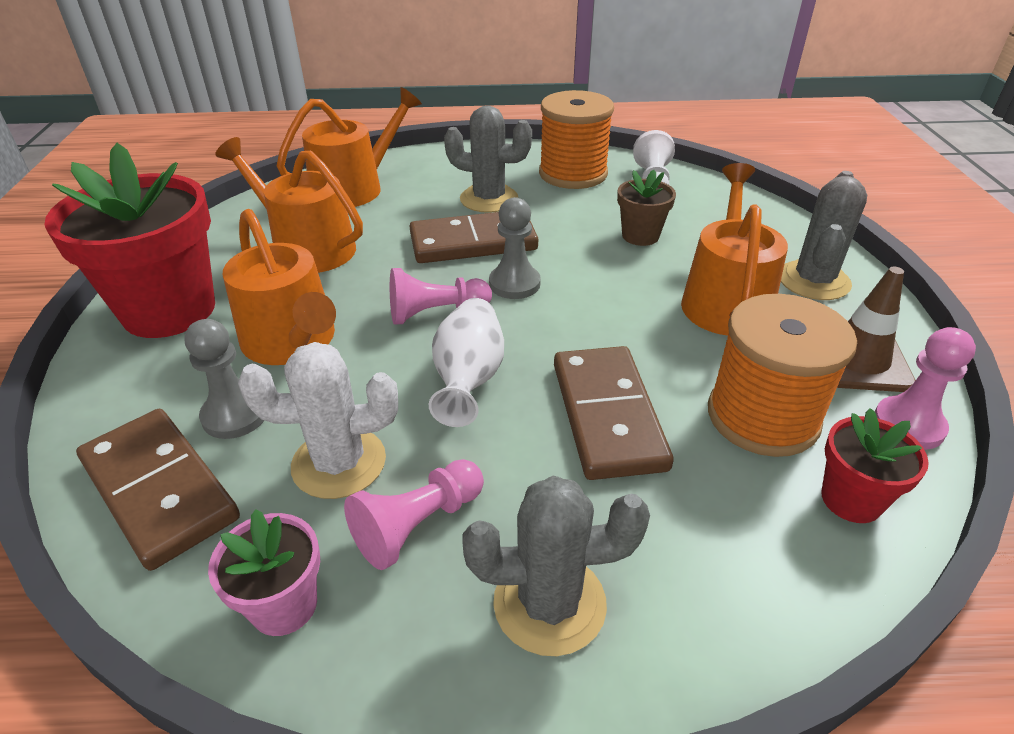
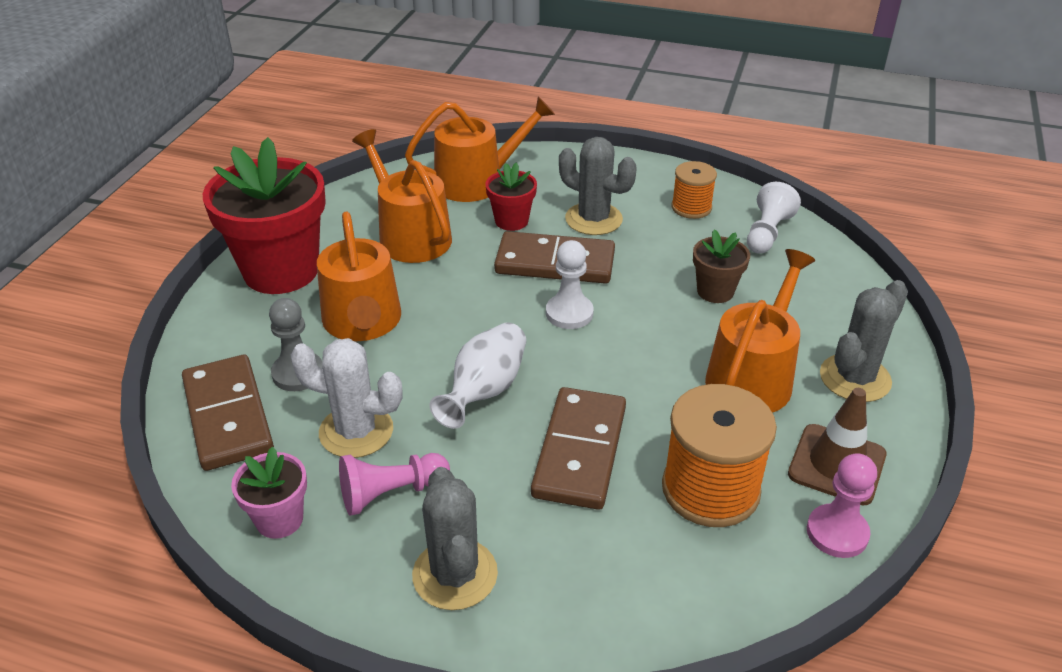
camera: 20 degrees right, 0 degrees up
(435, 313) = (487, 325): pink pawn -> none
(514, 284) = (569, 313): grey pawn -> white pawn
(549, 603) = (455, 574): grey cactus -> grey cactus turned 60 degrees clockwise
(573, 174) = (691, 207): orange spool -> orange spool, size x0.57
(851, 499) = (736, 575): red flower pot -> red flower pot (511, 221)

